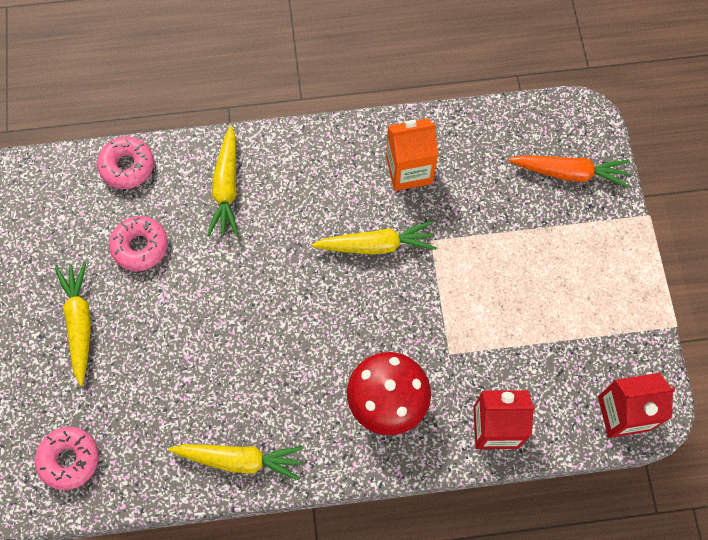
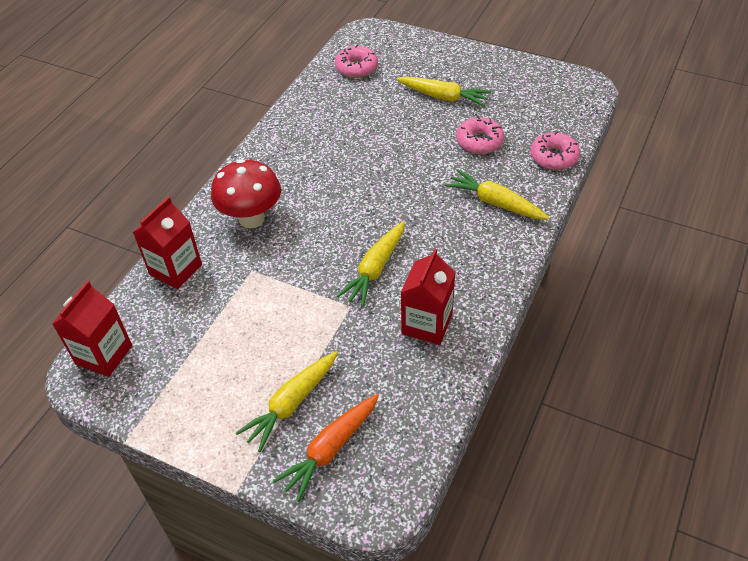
camera: 125 degrees right, 20 degrees down
(240, 460) = (286, 134): yellow carrot -> yellow carrot (291, 404)
(409, 170) = (427, 324): orange carton -> red carton

